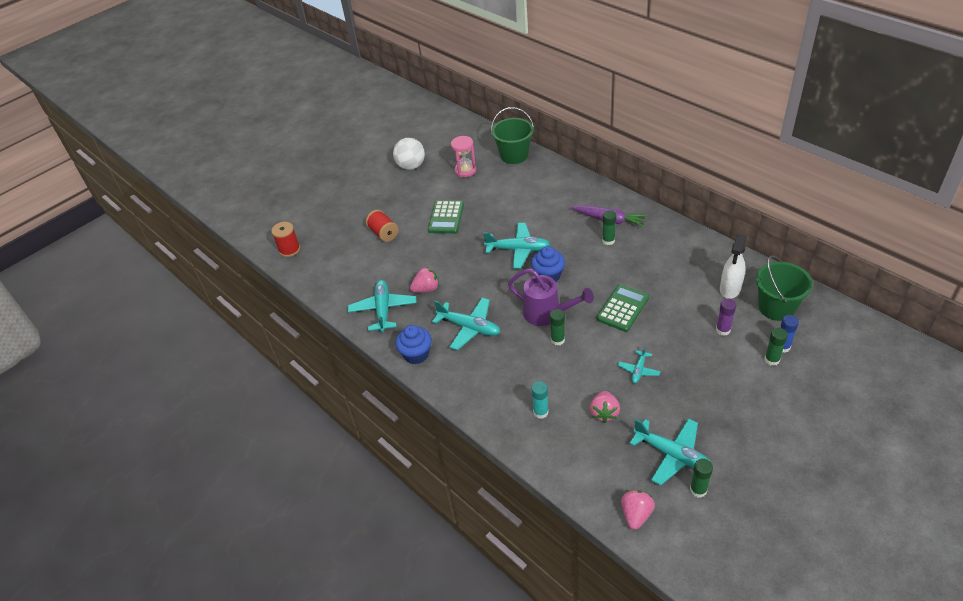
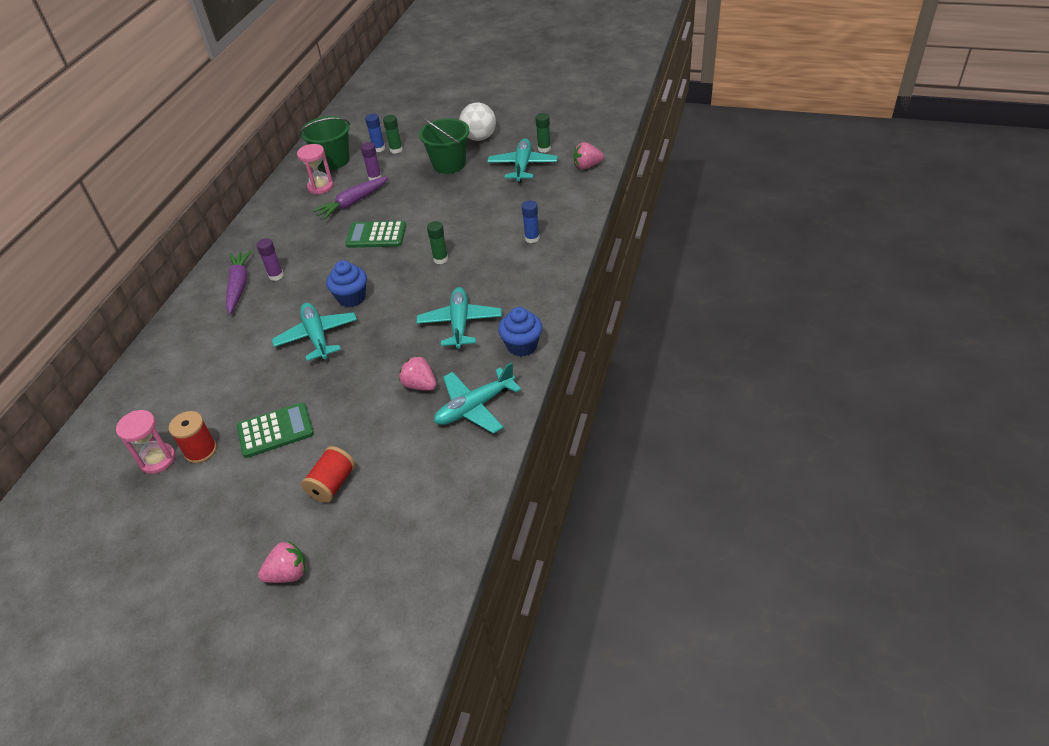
camera: 120 degrees left, 0 degrees up
(289, 250) = (414, 588): red spool -> red spool (201, 451)
(411, 166) = (155, 536): white ball -> white ball (479, 138)
(514, 155) = (111, 420): green bucket -> green bucket (449, 164)
(540, 412) = (532, 238): turquoise glue stick -> blue glue stick
(547, 314) = (409, 278): purple watering can -> none
(604, 413) = (507, 207): pink strawberry -> pink strawberry (288, 574)
(608, 241) = (276, 276): green glue stick -> purple glue stick
(638, 370) = (448, 204): turquoise plane -> none
(686, 305) = (353, 203): none -> purple carrot
(730, 289) = (320, 187): white spray bottle -> pink hourglass

